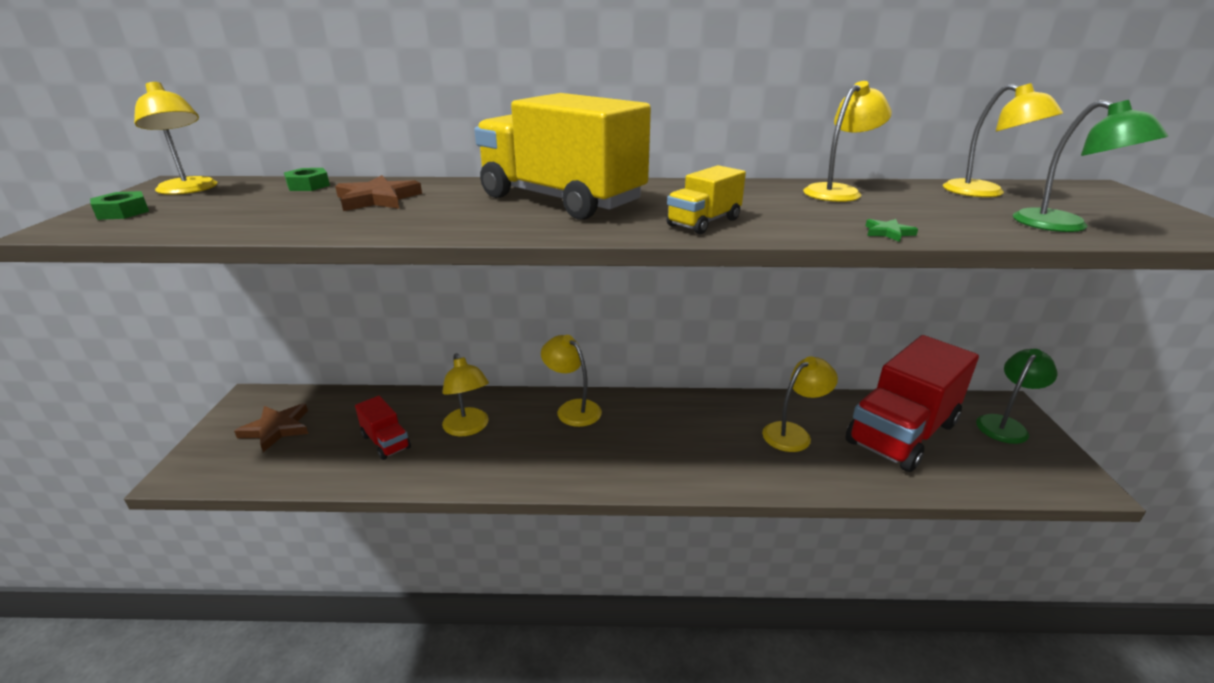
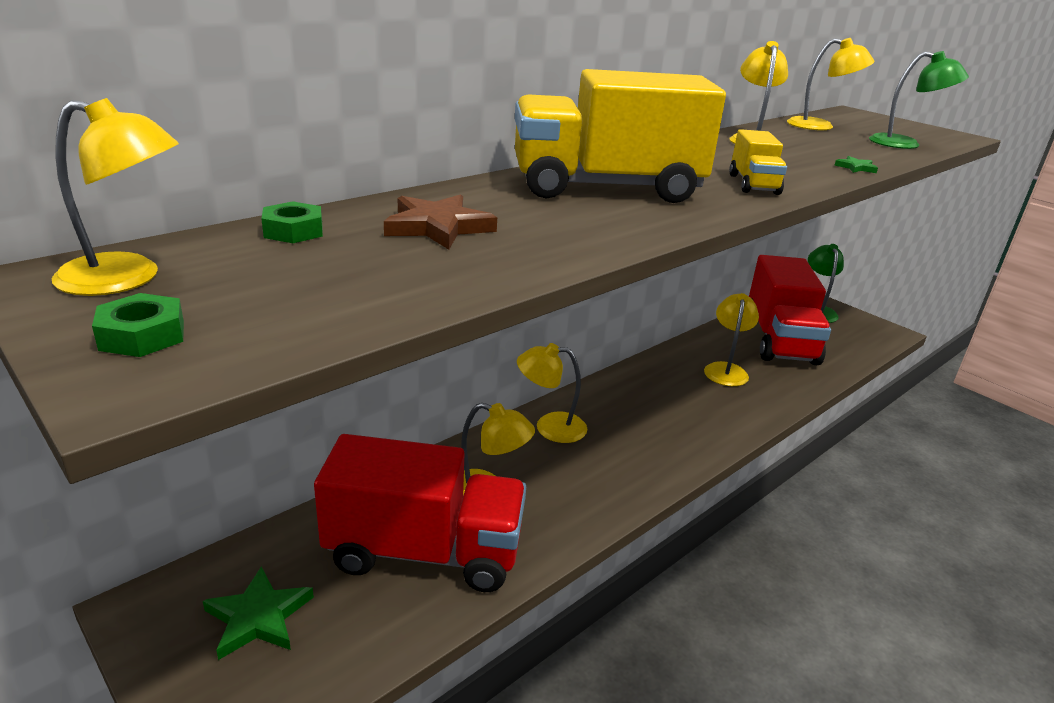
camera: 45 degrees left, 0 degrees up
(277, 429) = (258, 617): brown star -> green star
(386, 442) = (425, 551): red truck -> red truck, size x2.23

